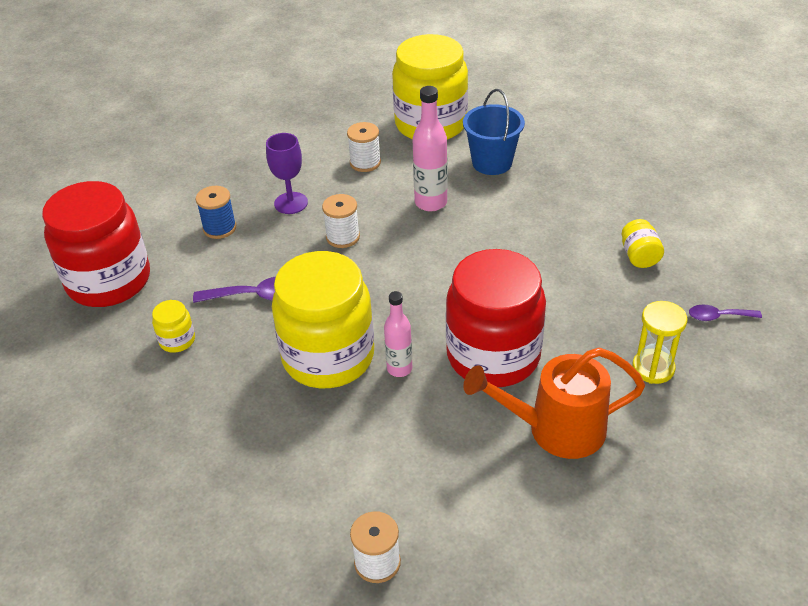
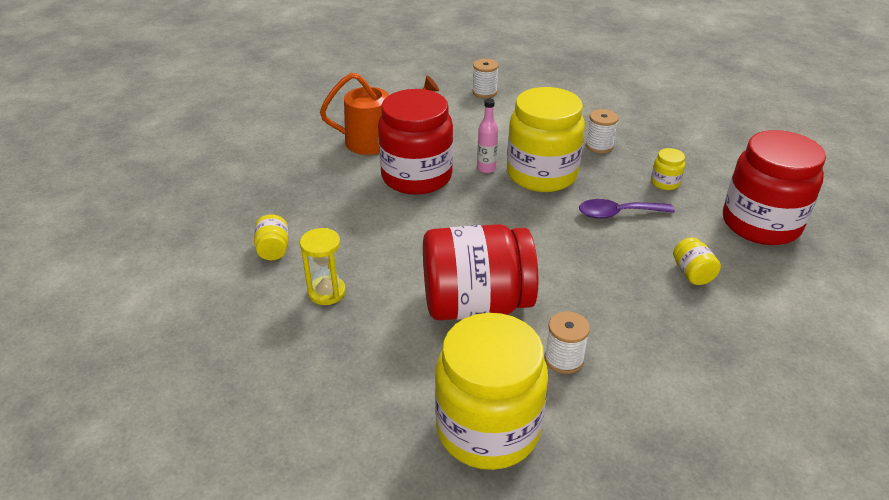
camera: 175 degrees right, 5 degrees down
(219, 228) = (692, 273): blue spool -> yellow jar
(291, 203) = (631, 302): purple goblet -> none
(343, 237) = (561, 265): white spool -> white spool (599, 146)
(431, 203) = (476, 304): pink bottle -> red jar
(492, 163) = (404, 360): blue bucket -> none
(653, 368) = (300, 171): yellow hourglass -> yellow hourglass (327, 292)
(718, 316) = (231, 203): purple spoon -> none

